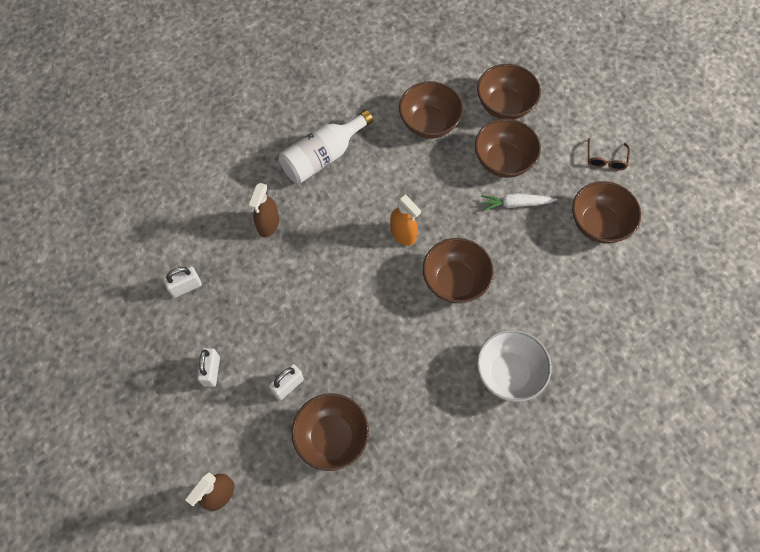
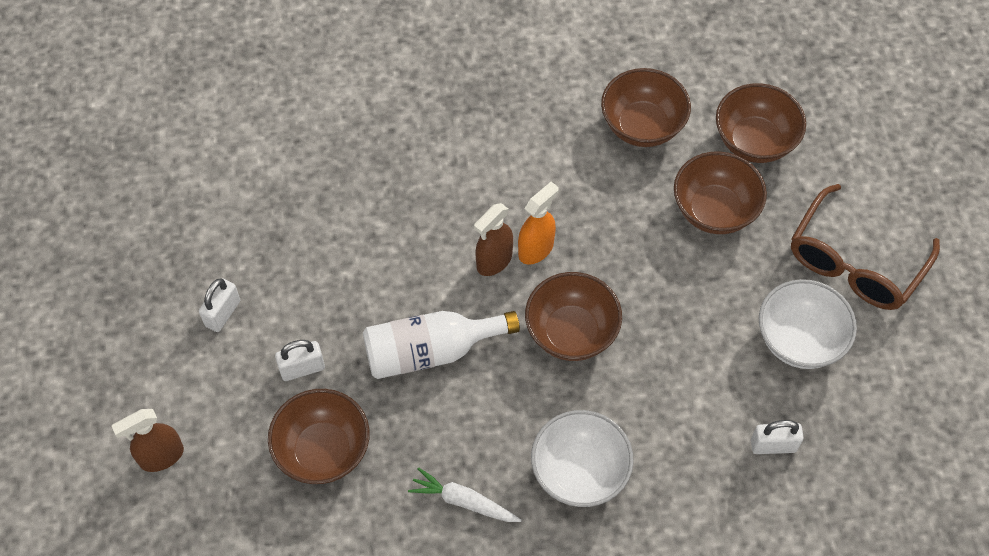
camera: 25 degrees right, 5 degrees down
(186, 287) = (242, 204): white padlock -> white padlock (773, 445)
(268, 225) = (376, 171): brown spray bottle -> brown spray bottle (494, 261)
(322, 157) = (485, 115): white bottle -> white bottle (430, 351)
(403, 234) = (536, 249): orange spray bottle -> orange spray bottle turned 120 degrees counterclockwise
(516, 204) = (702, 270): white carrot -> white carrot (463, 501)
(598, 224) = (799, 340): brown bowl -> white bowl
(605, 159) = (854, 263): brown glasses -> brown glasses, size x2.16

